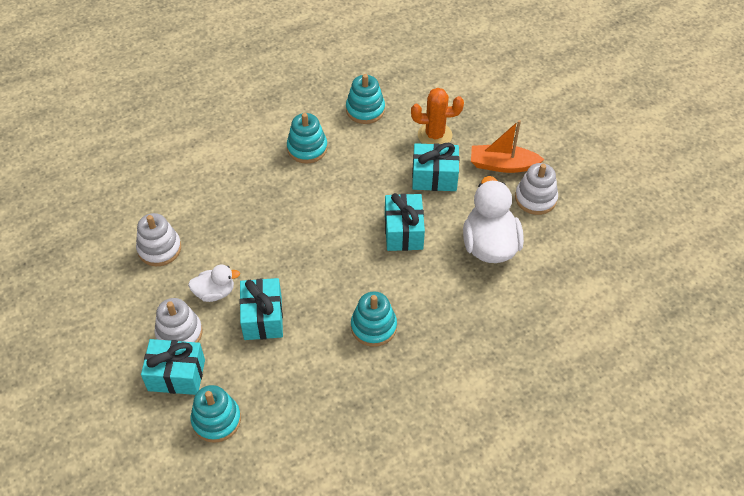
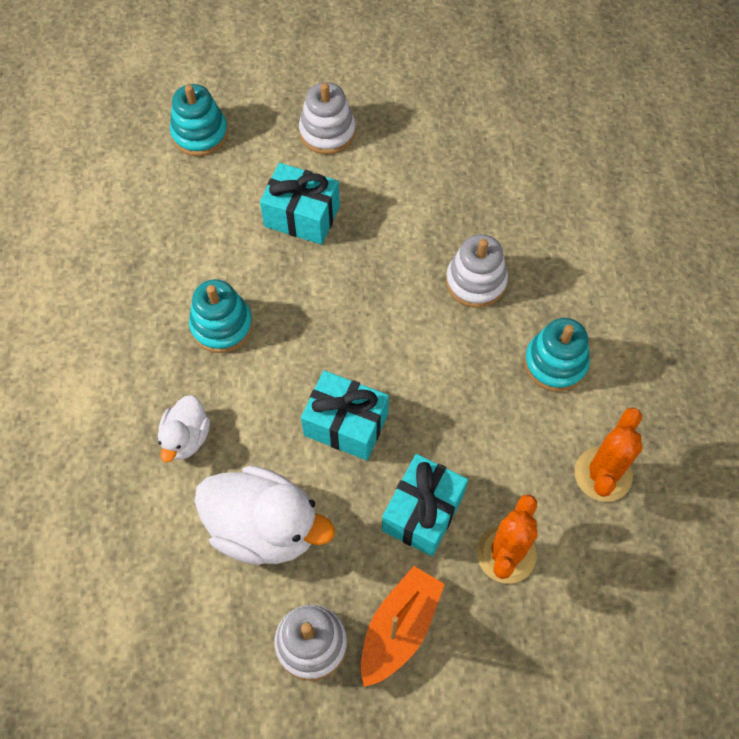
camera: 115 degrees right, 10 degrees up
(159, 248) = (458, 145): white stacking toy -> white stacking toy (476, 281)
(176, 375) = (275, 115): turquoise gift -> none
(215, 292) = (364, 181): white duck -> white duck (186, 438)
(365, 110) = (603, 474): turquoise stacking toy -> orange cactus

